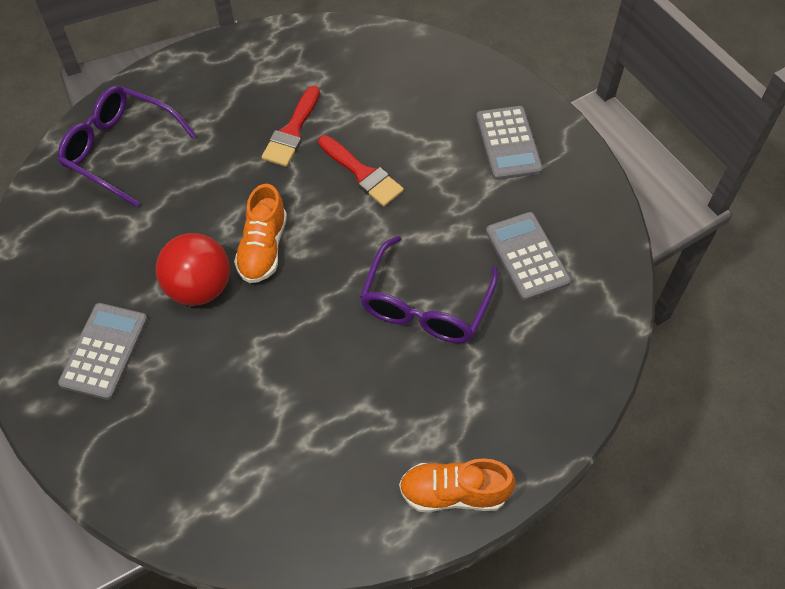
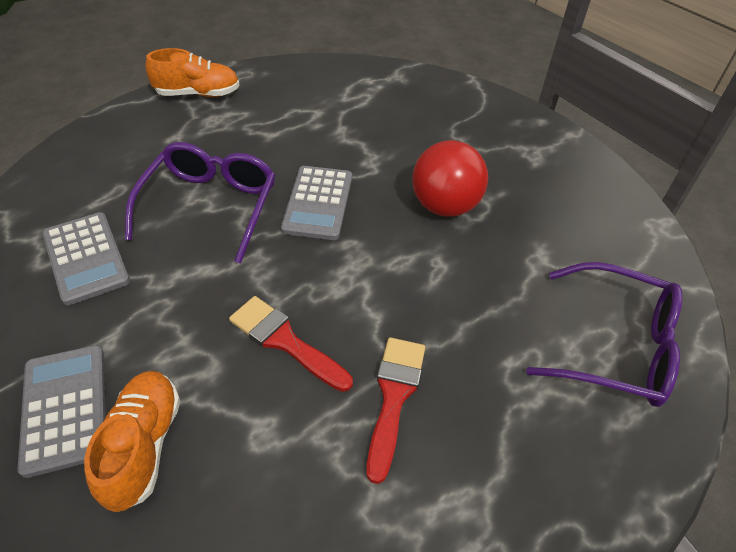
camera: 170 degrees right, 10 degrees down
(104, 351) = (507, 156): grey calculator -> grey calculator (318, 203)
(263, 248) = (391, 245): orange shoe -> orange shoe (143, 445)

